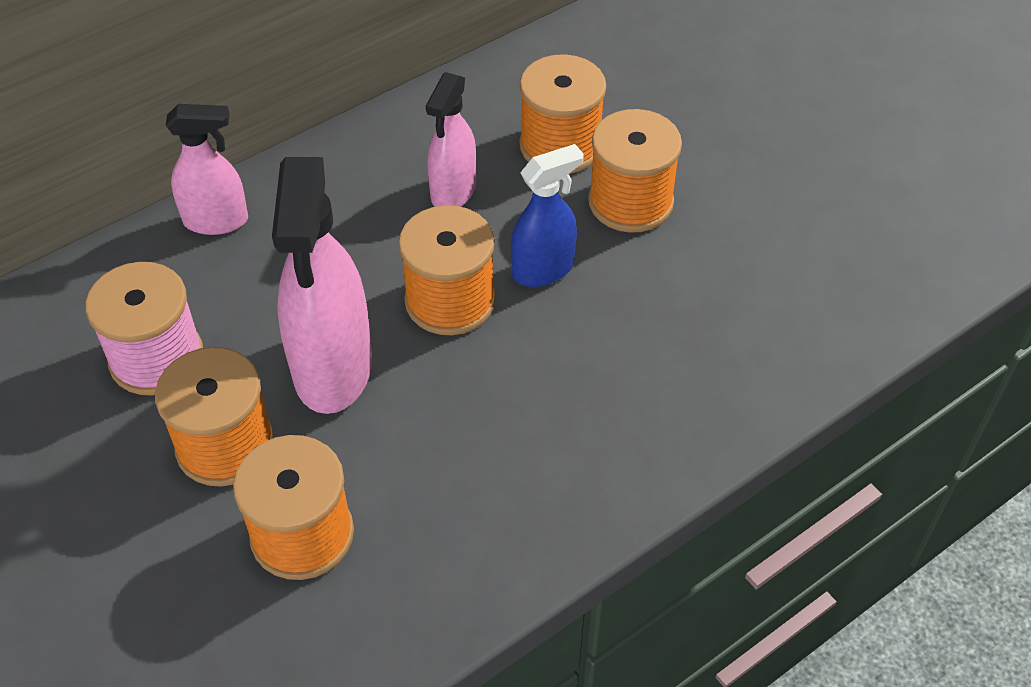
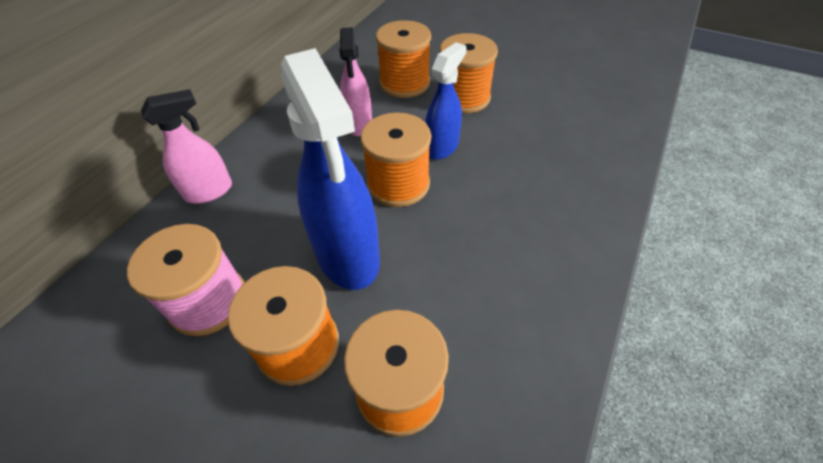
camera: 25 degrees left, 0 degrees up
(333, 369) = (347, 255): pink spray bottle -> blue spray bottle

